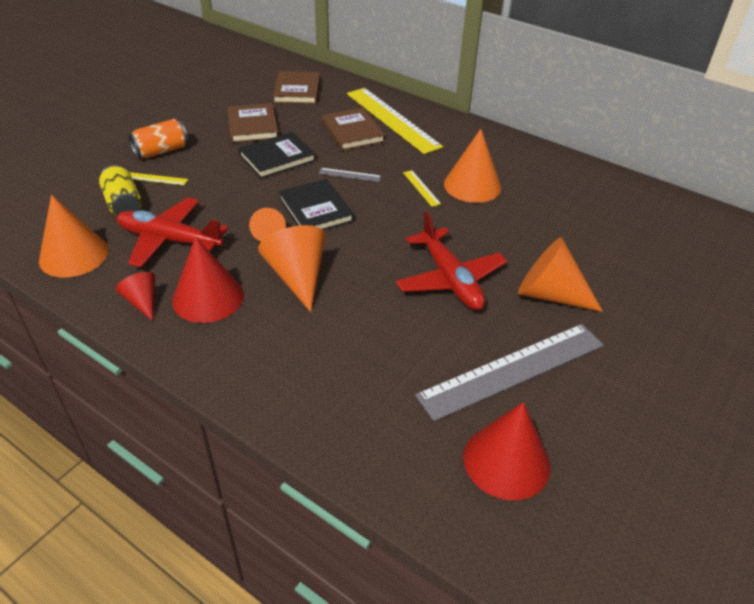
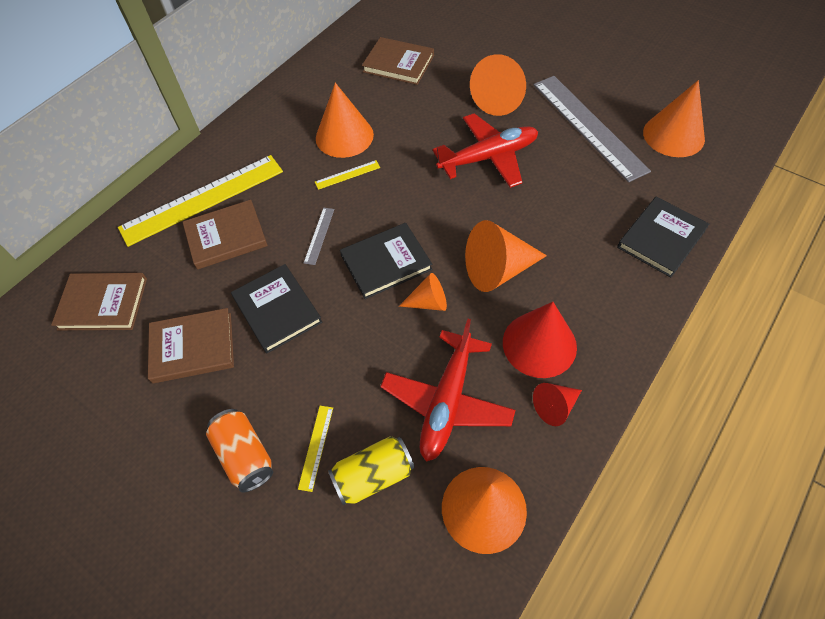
camera: 85 degrees left, 15 degrees up
(323, 413) = (661, 238): none -> black book
(506, 461) = (673, 135): red cone -> orange cone
(591, 219) = (398, 63): none -> brown book

